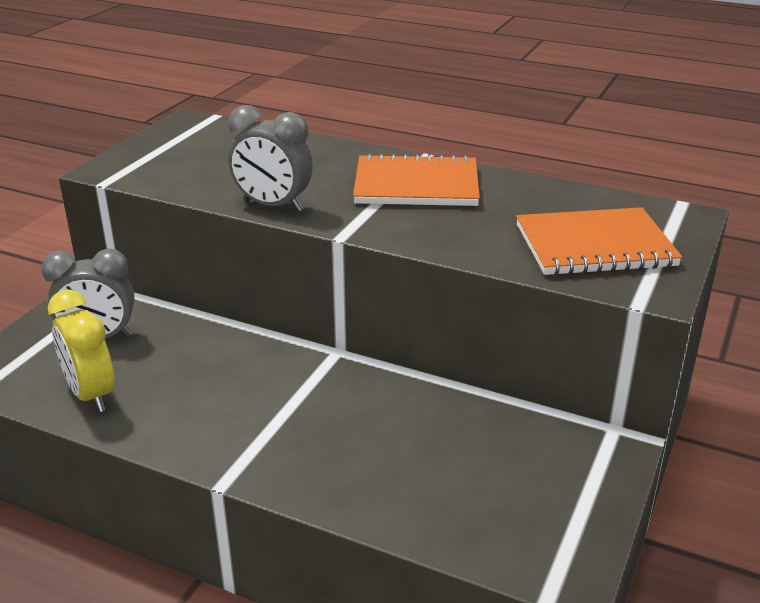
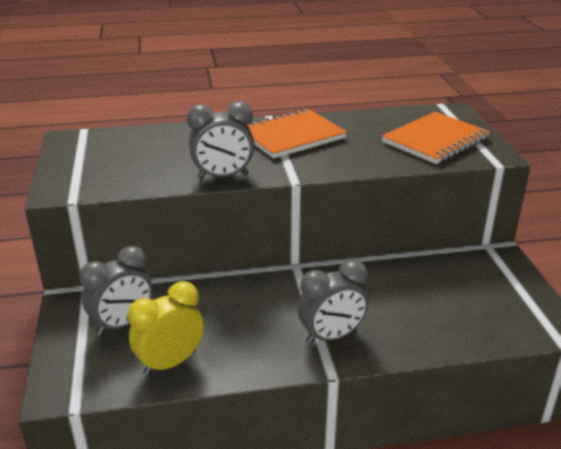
camera: 35 degrees left, 0 degrees up
(91, 395) = (170, 363): yellow clock -> yellow clock turned 120 degrees clockwise
(273, 444) = (331, 336): none -> grey clock

